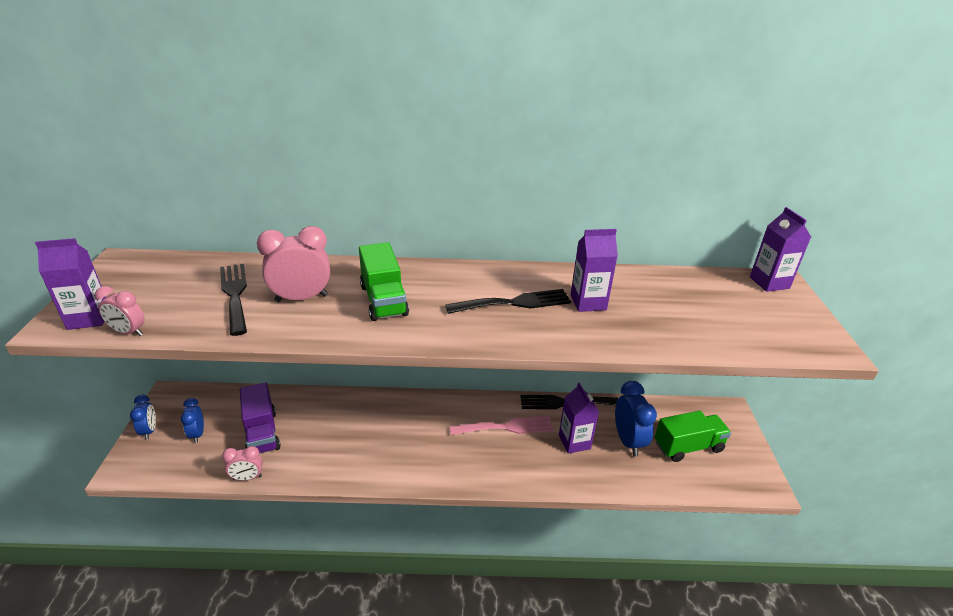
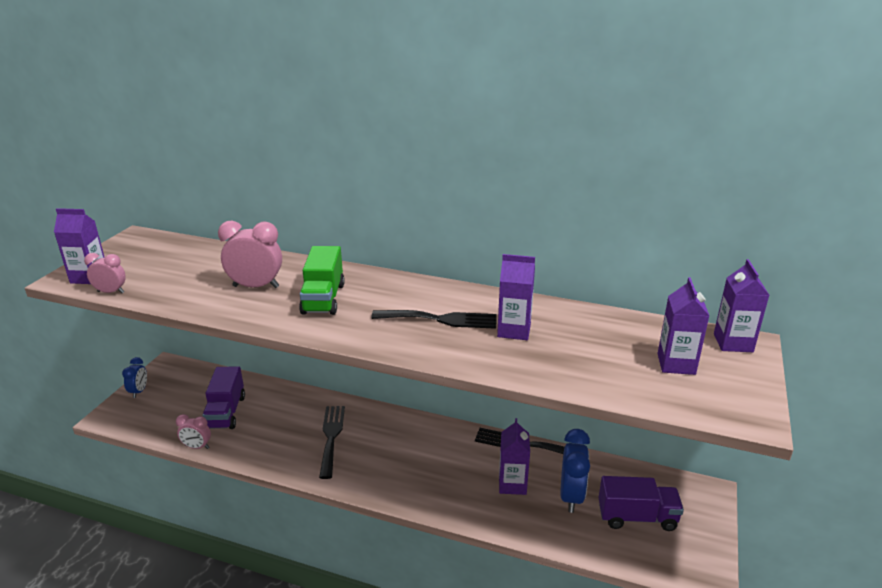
camera: 20 degrees right, 5 degrees down
(129, 332) = (111, 292): pink clock -> pink clock turned 150 degrees clockwise
(197, 434) = (174, 402): blue clock -> none
(235, 294) = (205, 275): black fork -> black fork (331, 437)
(506, 427) = (450, 455): pink fork -> none
(688, 447) = (637, 517): green truck -> purple truck
(741, 310) = (676, 364): none -> purple carton

